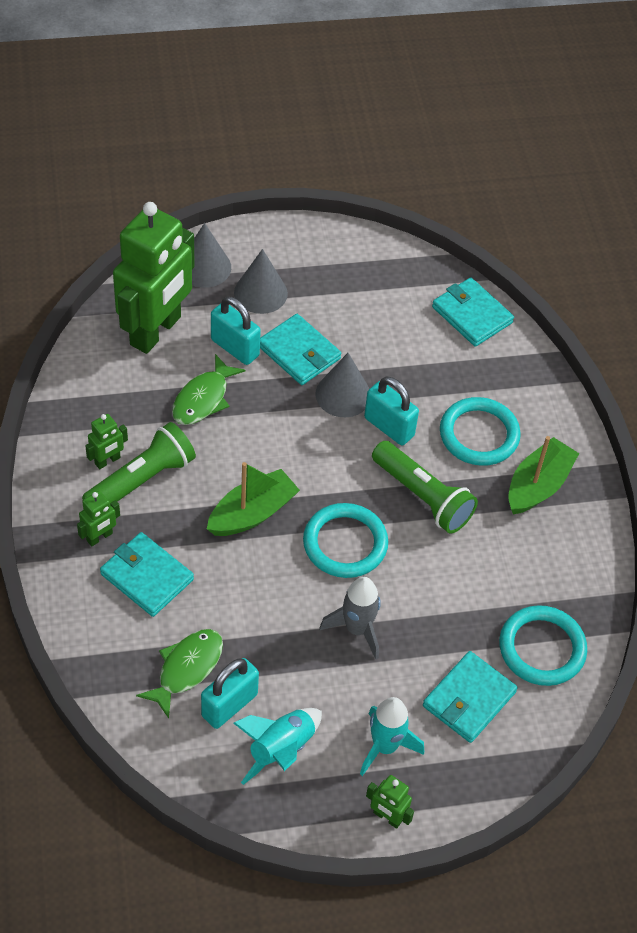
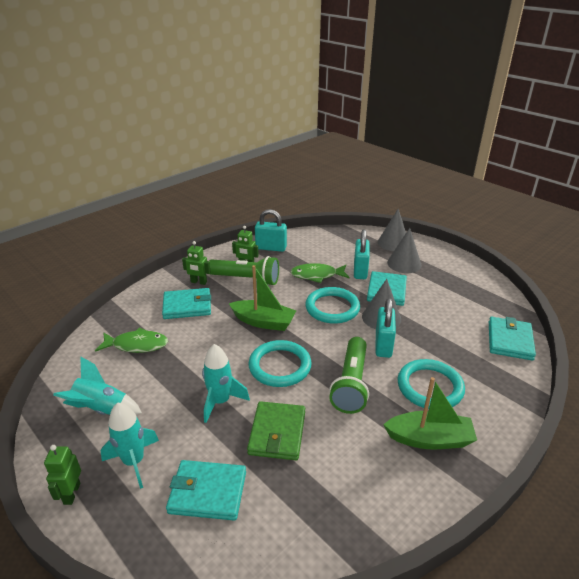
camera: 60 degrees right, 20 degrees down
(147, 577) = (187, 306): turquoise wallet -> turquoise wallet turned 75 degrees clockwise
(156, 331) = (337, 246): green robot -> none
(229, 705) = (122, 372): turquoise padlock -> turquoise padlock (271, 248)
(357, 629) = (220, 401): grey rocket -> turquoise rocket
(439, 602) = (277, 433): none -> green wallet
(542, 648) = (291, 518): turquoise ring -> turquoise ring (332, 308)

